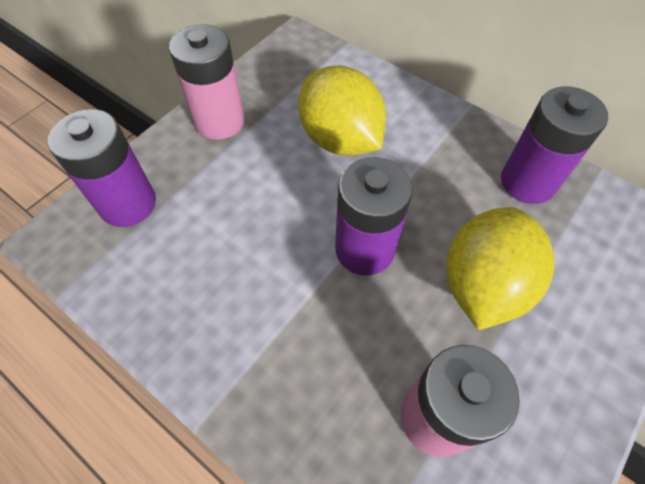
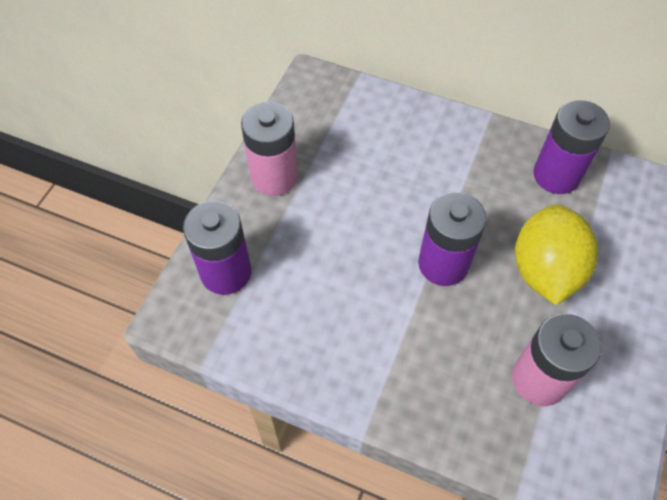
camera: 15 degrees left, 0 degrees up
(340, 139) = (388, 171): yellow lemon -> none

